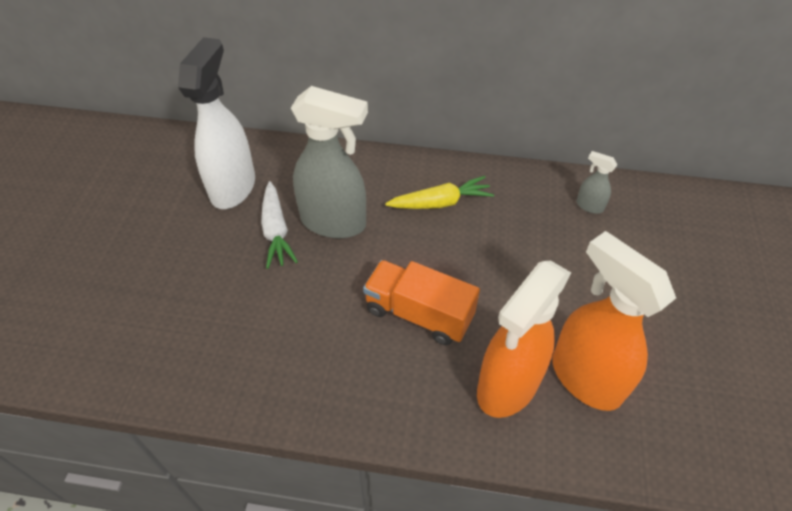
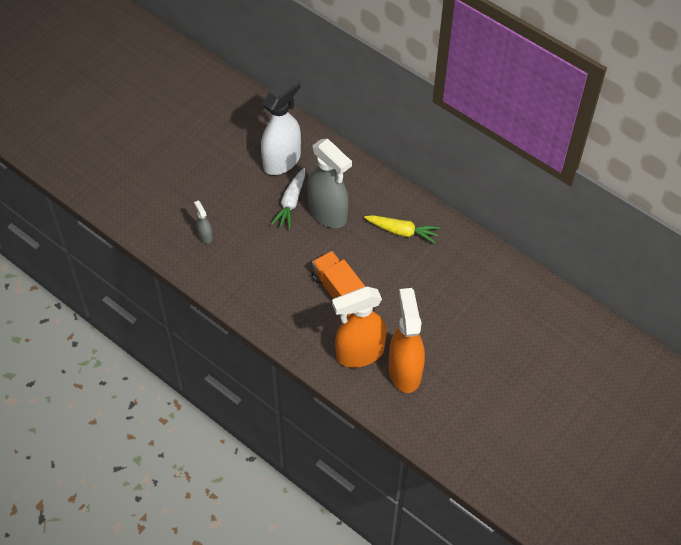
camera: 30 degrees right, 5 degrees up
(589, 206) = (495, 279): grey spray bottle -> grey spray bottle (205, 236)

